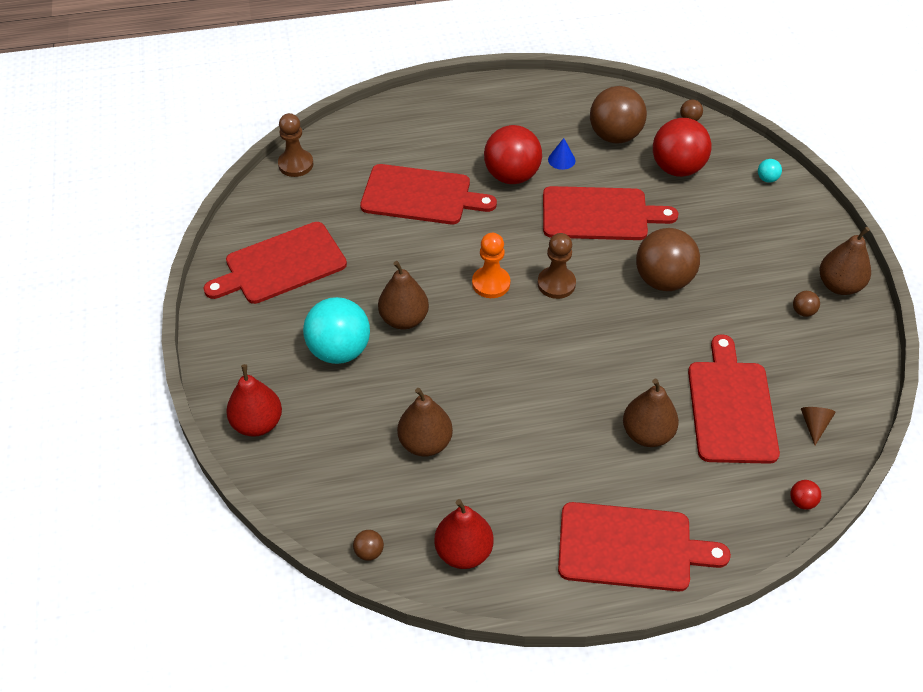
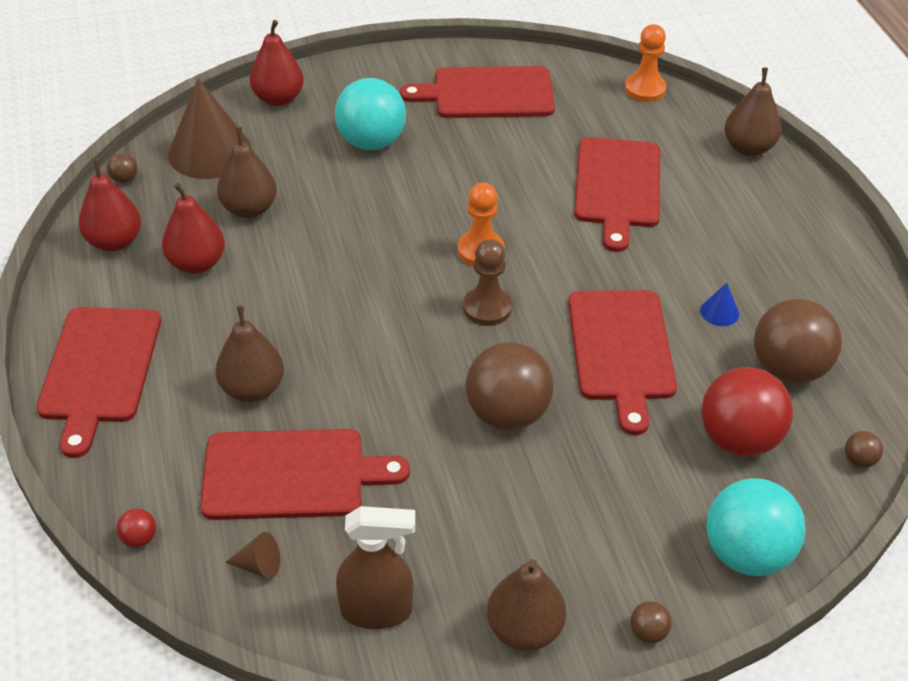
camera: 85 degrees right, 5 degrees down
(281, 265) = (487, 93): red cutting board -> red cutting board turned 60 degrees counterclockwise
(296, 164) = (645, 89): brown pawn -> orange pawn
(335, 479) = (210, 152): none -> brown cone
(404, 319) = (418, 184): brown pear -> brown pear (748, 148)
(497, 481) = (197, 263): none -> red pear
(511, 176) = (673, 264): red ball -> none
(767, 179) = (746, 553): turquoise ball -> turquoise ball, size x2.45
(803, 311) = (465, 574): brown ball -> brown ball (648, 632)
(839, 359) = (377, 610): none -> brown spray bottle

